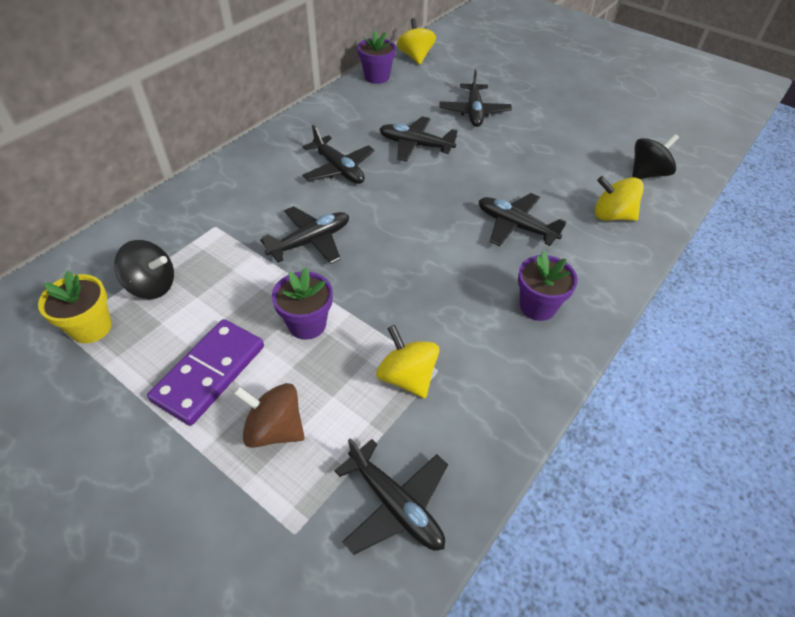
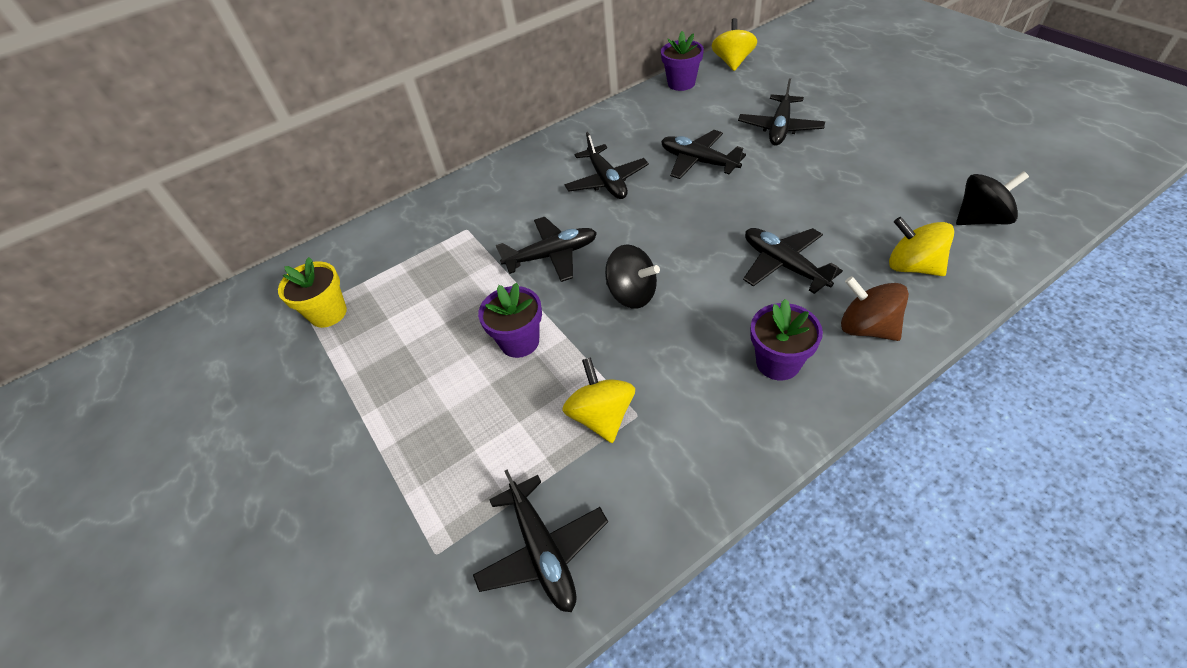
camera: 25 degrees right, 0 degrees up
(152, 286) = (391, 281): black spinning top -> black spinning top (632, 294)
(210, 373) = (413, 375): purple domino -> none
(275, 429) = (453, 443): brown spinning top -> brown spinning top (866, 328)

